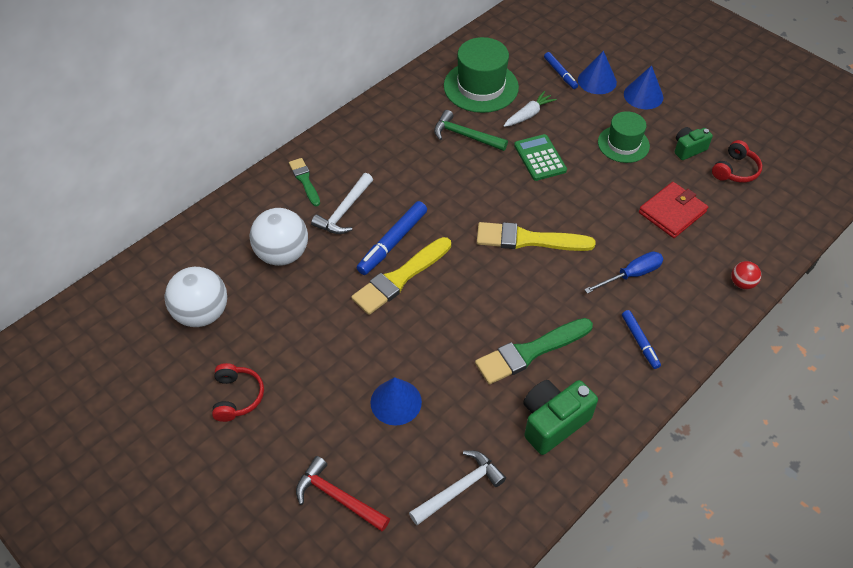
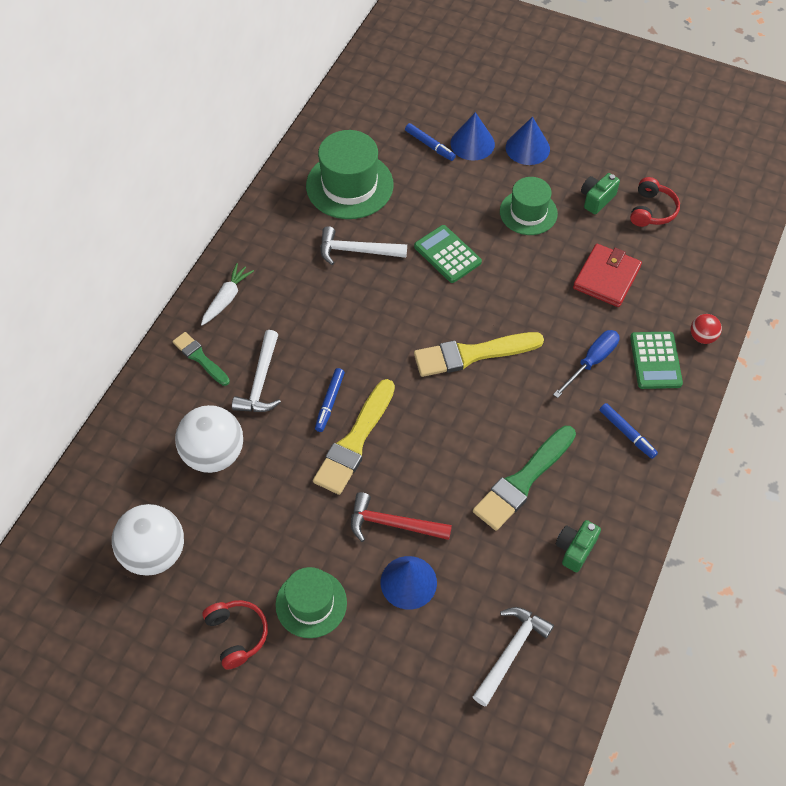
camera: 20 degrees left, 5 degrees up
(307, 392) = (311, 603): none -> green hat
(338, 497) = (392, 706): red hammer -> red hammer (393, 524)
(392, 242) = (330, 402): blue marker -> blue marker, size x0.62
(465, 136) = (357, 251): green hammer -> white hammer
(528, 114) = (415, 205): white carrot -> white carrot (226, 298)
(553, 422) = (575, 549): green camera -> green camera, size x0.60
(690, 290) = (655, 360): none -> green calculator

